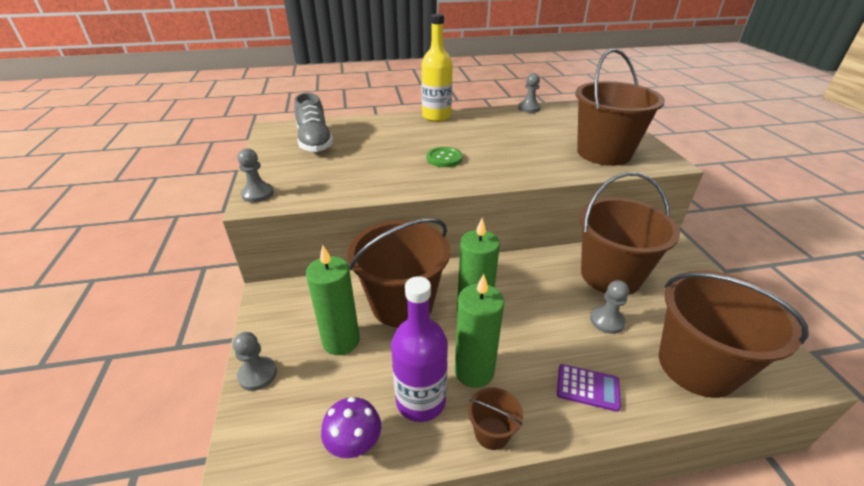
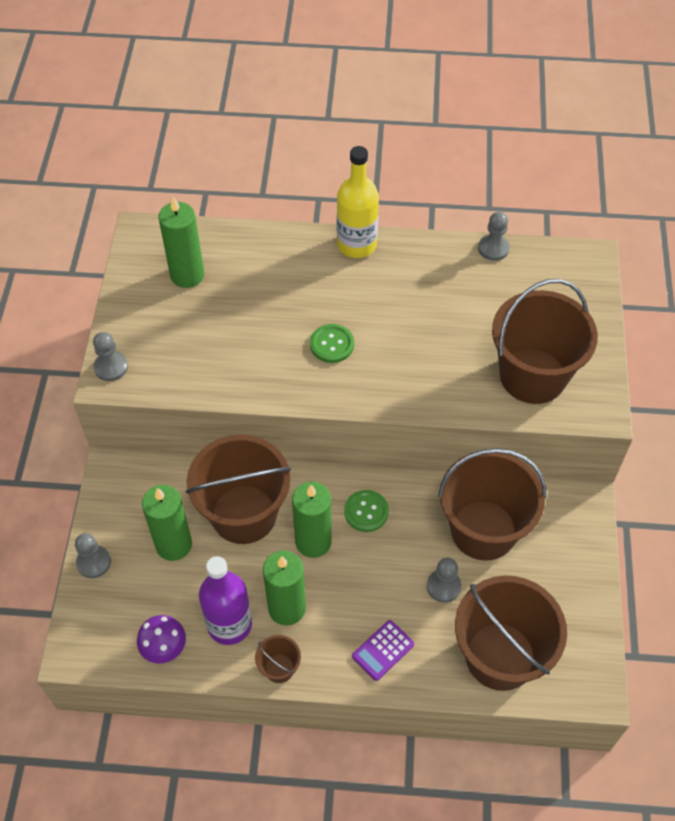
camera: 15 degrees right, 20 degrees up
(315, 142) = (187, 275): grey shoe -> green candle
(508, 281) = (366, 511): none -> green button
(587, 387) = (383, 650): purple calculator -> purple calculator turned 105 degrees clockwise

